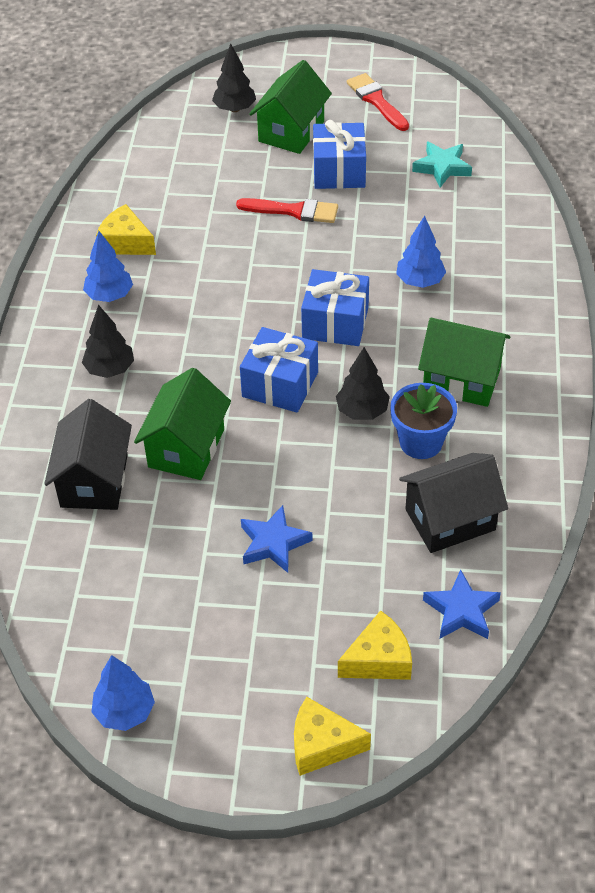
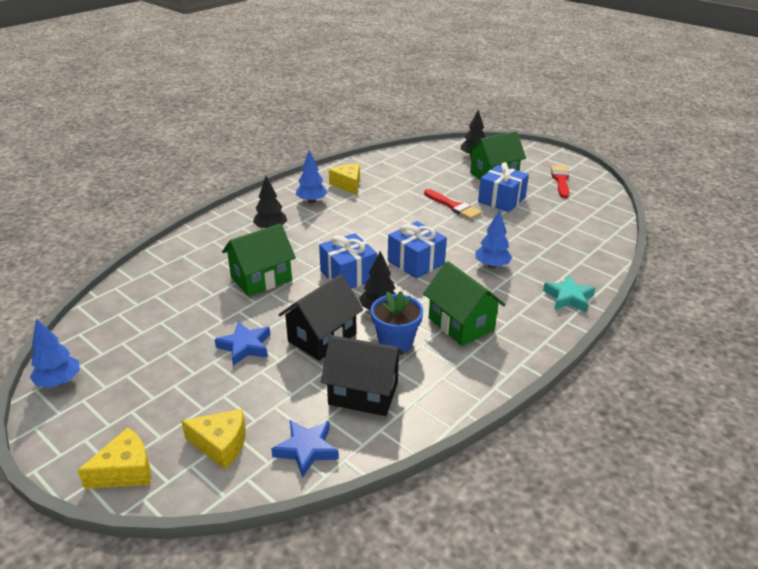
camera: 35 degrees right, 15 degrees down
(94, 481) = (198, 270): black house -> black house (322, 337)
(322, 745) = (125, 471): yellow cheese -> yellow cheese turned 105 degrees clockwise
(442, 167) = (569, 221): turquoise star -> turquoise star (568, 298)

